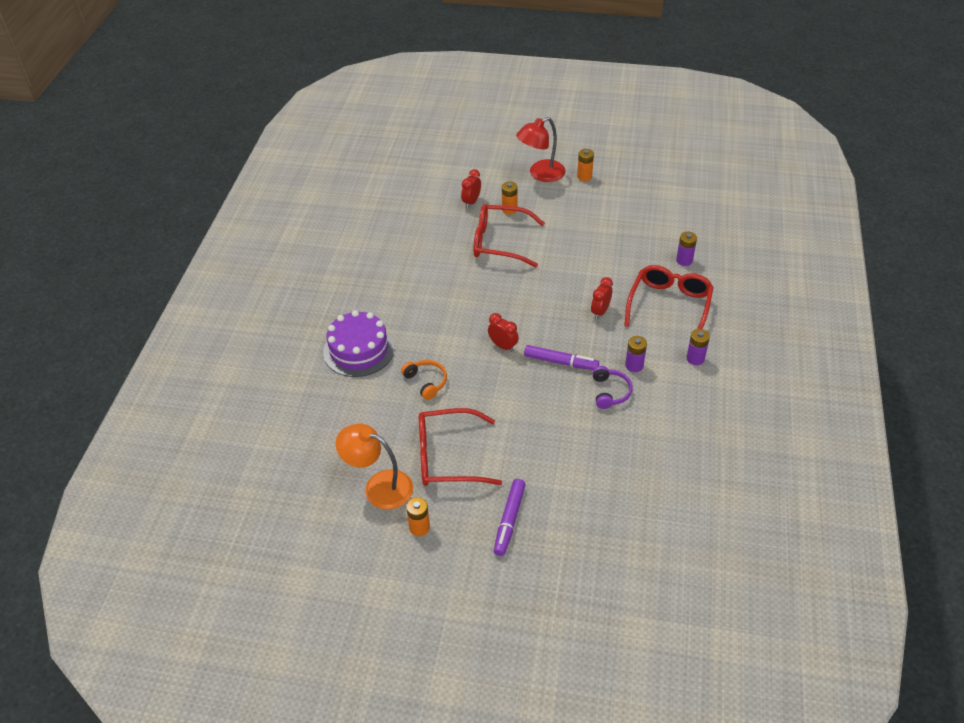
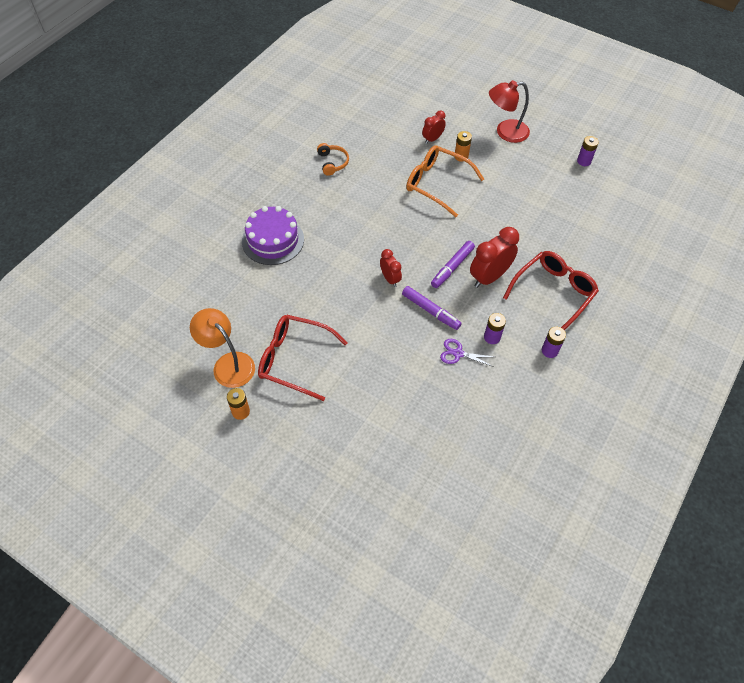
camera: 20 degrees right, 10 degrees up
(426, 382) = (311, 288): orange headphones -> orange headphones (332, 163)
(500, 242) = (437, 184): red glasses -> orange glasses
(509, 520) = (314, 434): purple marker -> purple marker (452, 267)
(584, 176) = (543, 146): orange battery -> none
(600, 312) = (489, 277): red clock -> red clock, size x1.75
(610, 392) = (458, 353): purple headphones -> purple scissors
(684, 260) = (590, 255): purple battery -> purple battery (584, 161)

